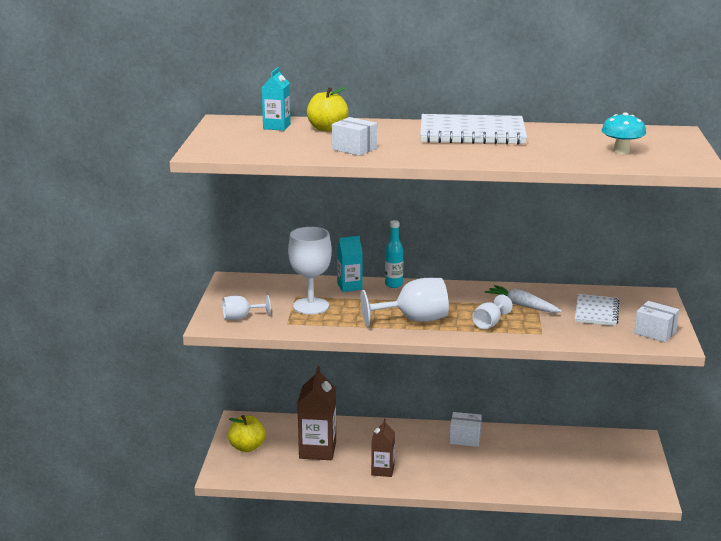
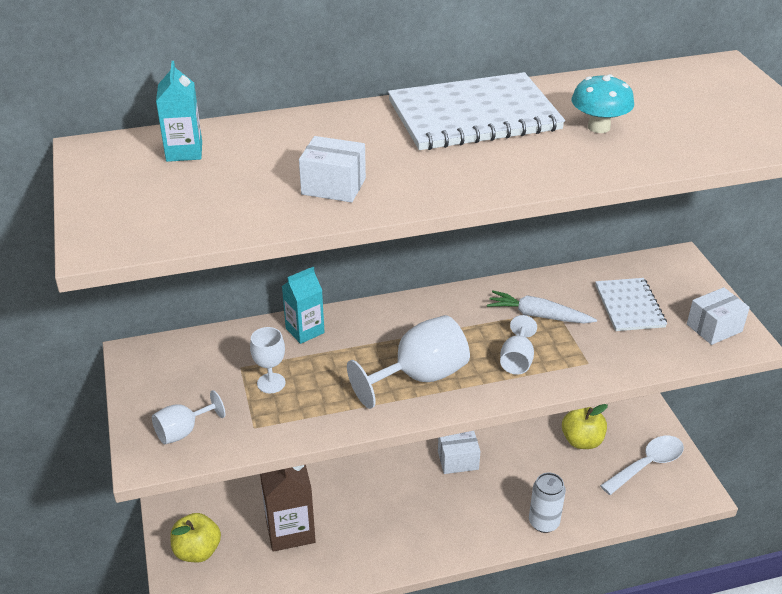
camera: 20 degrees left, 15 degrees up
(311, 306) = (271, 383): white goblet -> white goblet, size x0.56
(327, 128) = (263, 143): yellow apple -> yellow apple (582, 441)
(382, 470) = (384, 541): brown carton -> none
(393, 285) = (360, 313): turquoise bottle -> none
(512, 486) = (544, 522): none -> white can
(619, 471) = (647, 465): none -> white spoon
(621, 151) = (691, 122): turquoise mushroom -> turquoise mushroom (598, 127)
(655, 332) = (714, 328): white box -> white box turned 45 degrees counterclockwise

